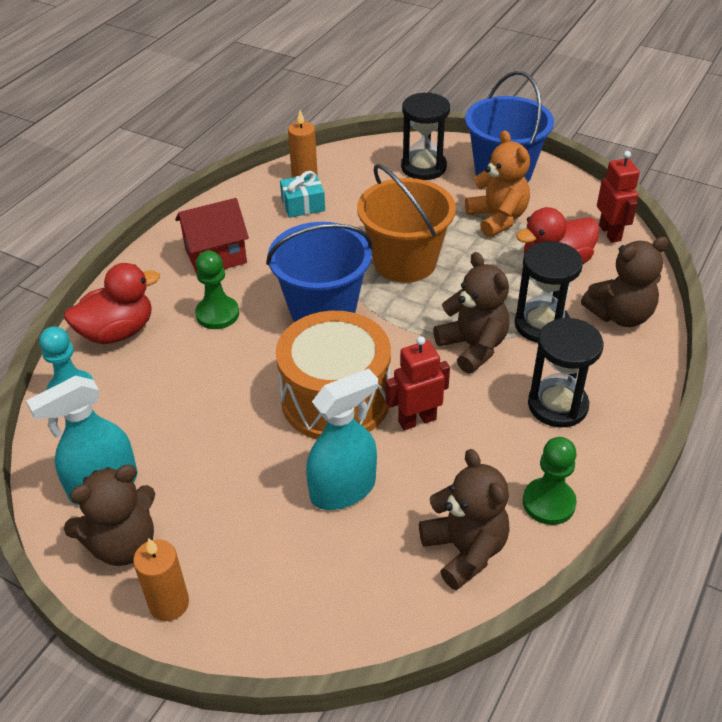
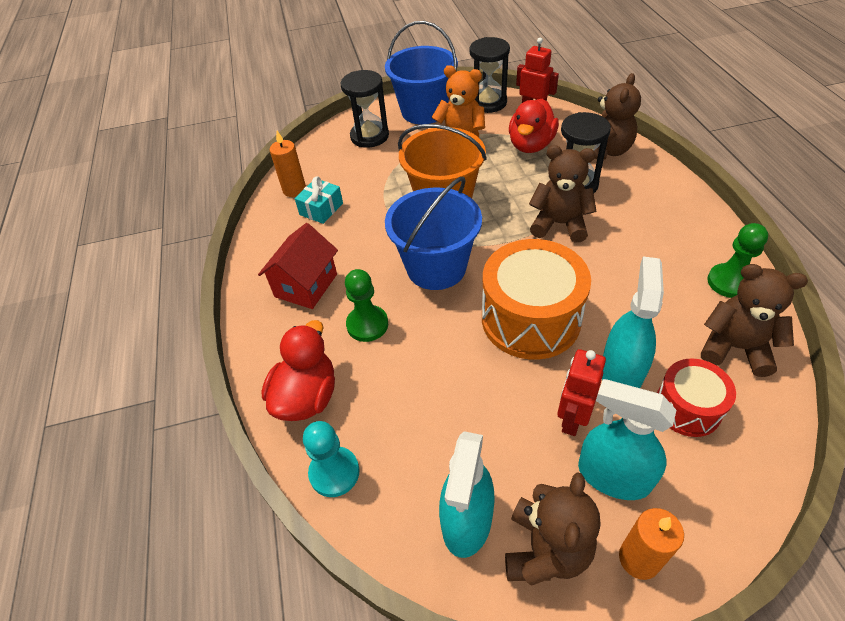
camera: 40 degrees left, 5 degrees up
(230, 545) = (613, 476): none -> turquoise spray bottle
(353, 554) = (687, 408): none -> red drum
(417, 420) = (595, 292): red robot -> red robot (572, 419)
(557, 405) = (651, 223): black hourglass -> black hourglass (488, 102)

